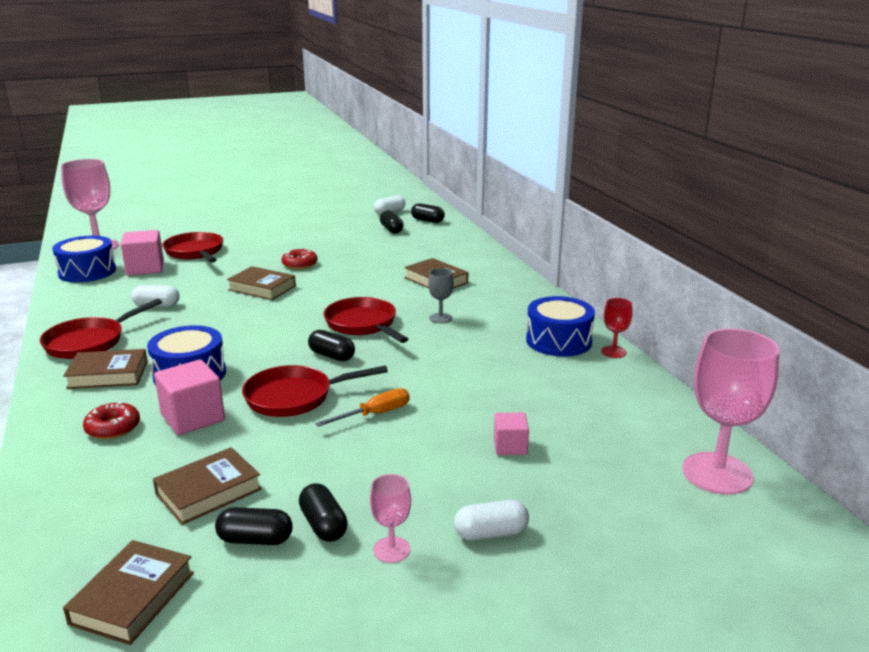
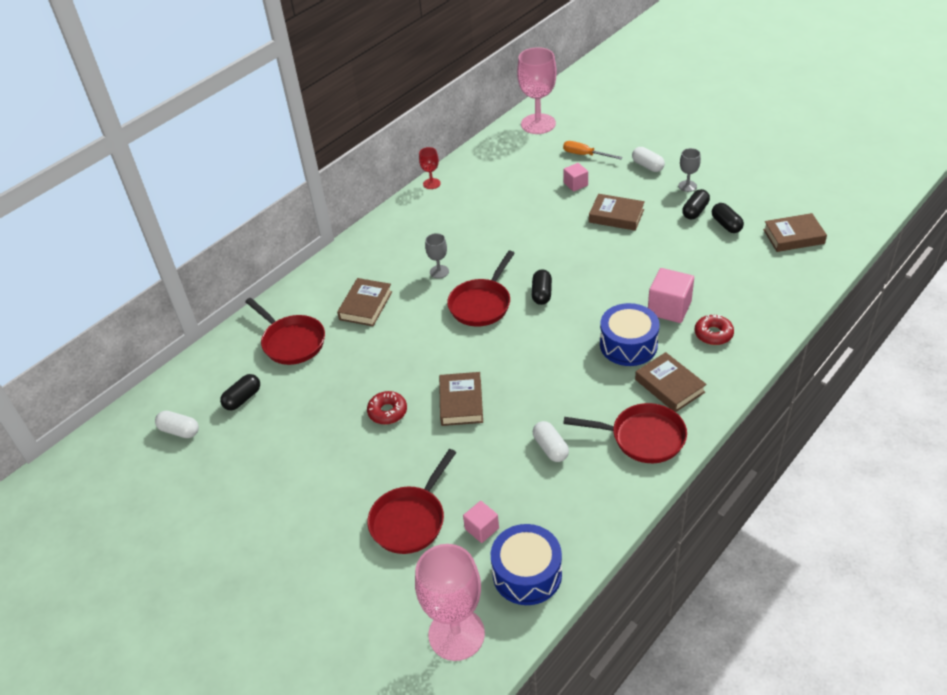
camera: 115 degrees left, 20 degrees up
(145, 268) = (482, 528): pink cube -> pink cube, size x0.59
(208, 491) = (716, 259): brown book -> brown book (616, 216)
(294, 397) = (606, 281): red pan -> red pan (291, 342)
(375, 414) = (592, 240): orange screwdriver -> orange screwdriver (585, 155)
(391, 550) = (687, 186): pink goblet -> grey goblet
(427, 221) = (196, 385): black capsule -> none
(558, 341) = (433, 208): blue drum -> none

